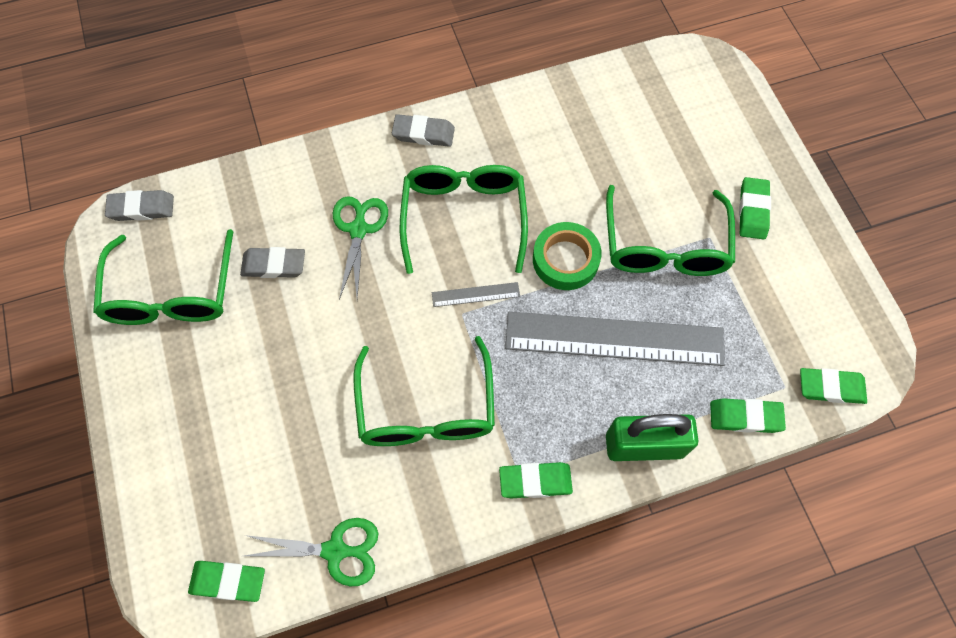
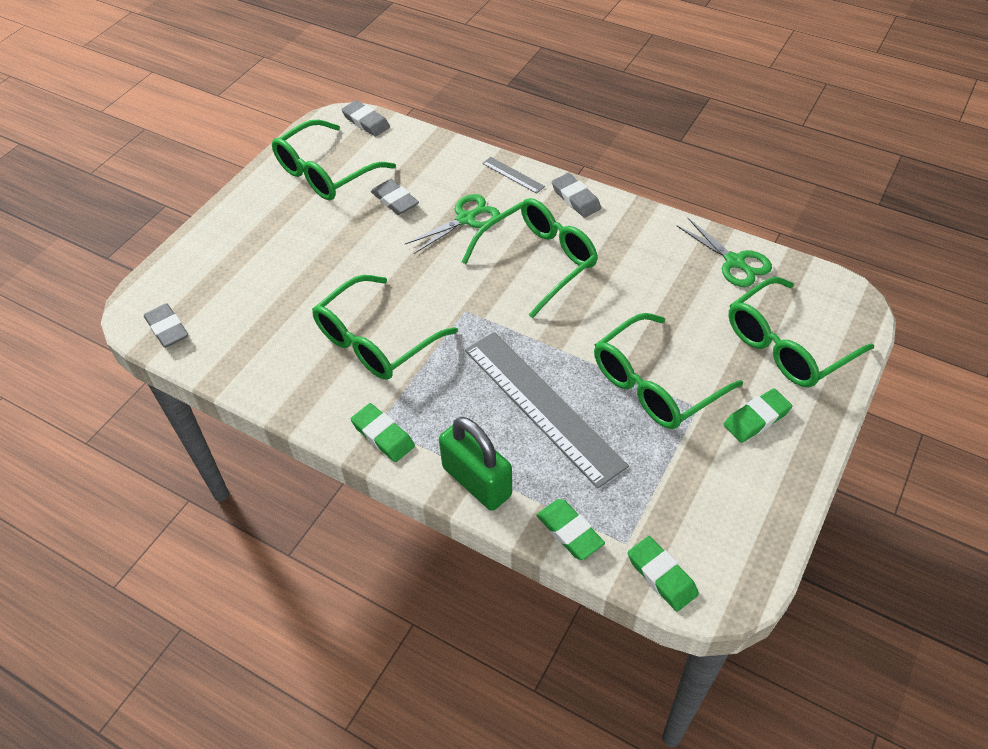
camera: 50 degrees right, 15 degrees down
(228, 581) = (167, 328): green eraser -> grey eraser
(335, 551) = (232, 364): green scissors -> green scissors (734, 262)
(475, 295) = (487, 307): grey ruler -> grey ruler (513, 175)
(565, 260) = (572, 336): green tape -> none
(708, 134) = (786, 346): none -> green glasses

